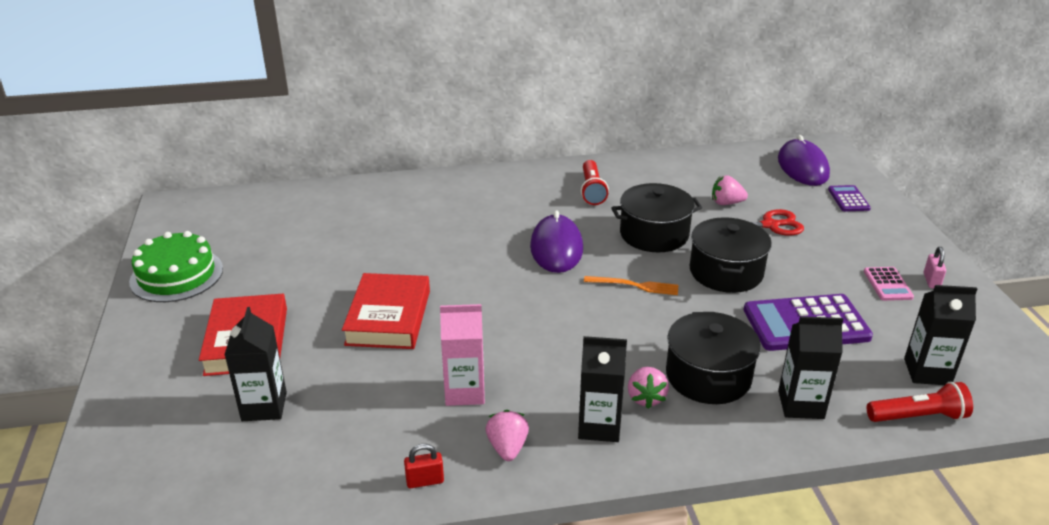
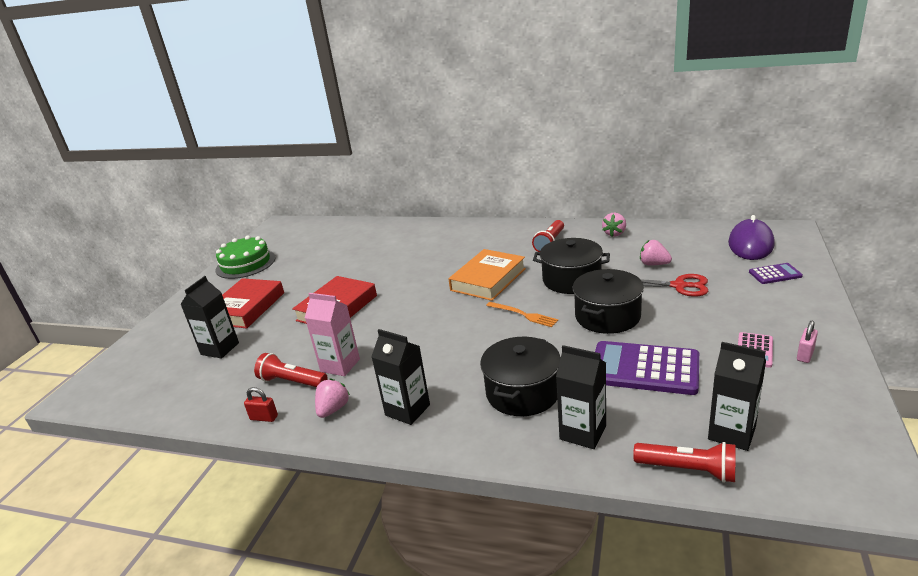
camera: 30 degrees right, 5 degrees down
(419, 427) = (292, 382): none -> red flashlight
(556, 248) = (488, 279): purple mouse -> orange book
(646, 398) = (460, 397): pink strawberry -> pink strawberry (614, 233)
(848, 199) = (775, 274): purple calculator -> purple calculator turned 60 degrees clockwise

